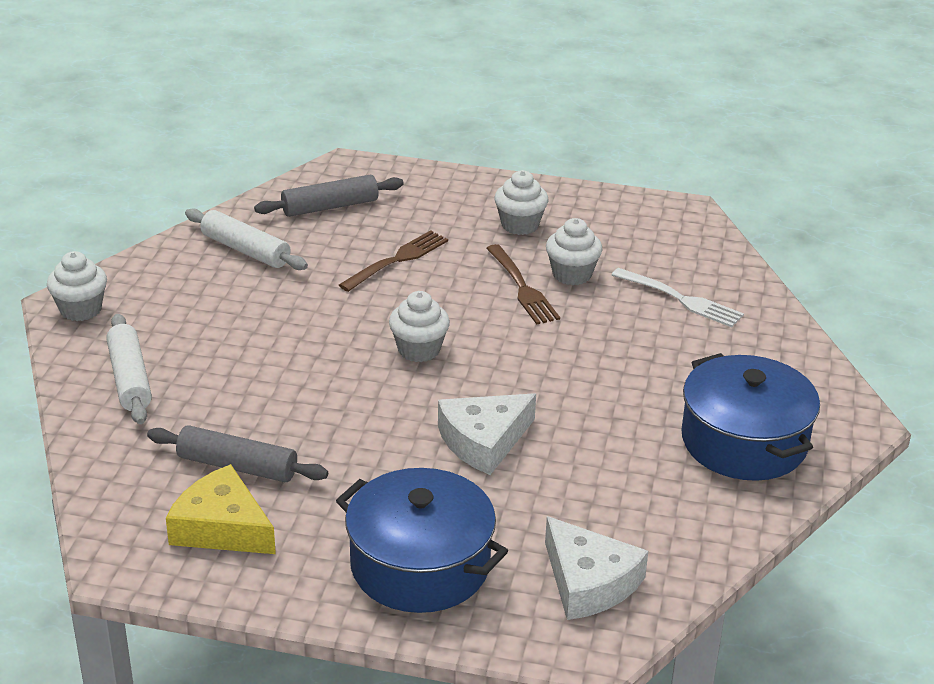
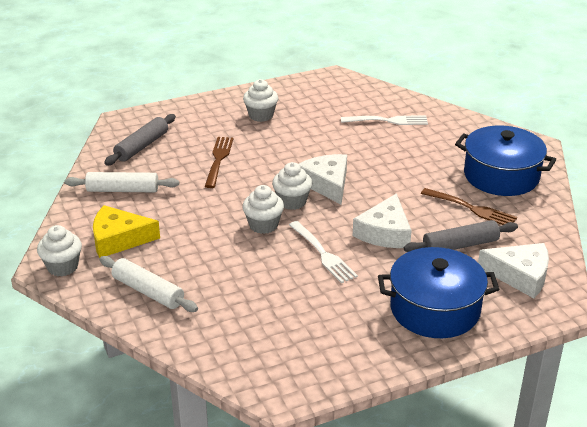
camera: 35 degrees left, 0 degrees up
(221, 527) = (309, 344): yellow cheese -> yellow cheese (118, 239)
(237, 466) = (275, 308): grey rolling pin -> grey rolling pin (460, 245)
(373, 430) = (322, 253): none -> white fork
(490, 347) = (326, 184): none -> white cheese
(521, 287) = (303, 147): brown fork -> brown fork (471, 208)
(572, 274) = (320, 130): white cupcake -> white cupcake (263, 225)

